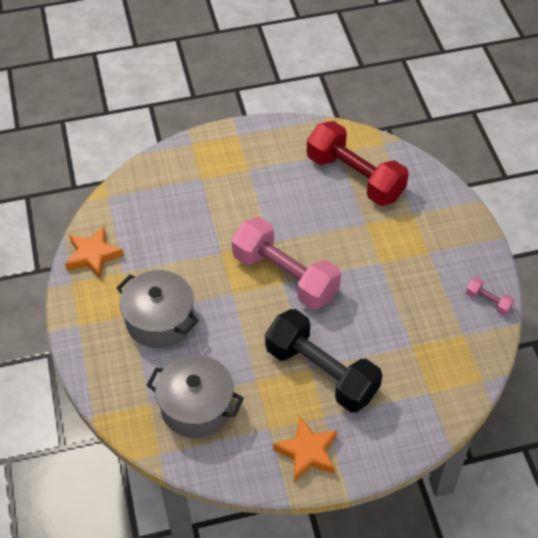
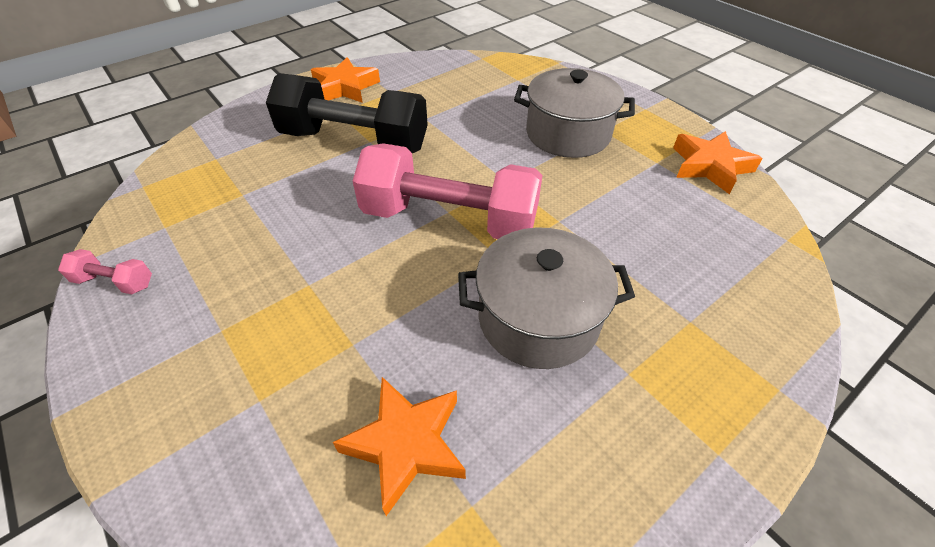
camera: 155 degrees right, 5 degrees down
(196, 407) = (471, 88): grey pot -> grey pot (538, 318)
(355, 177) = (406, 444): red dumbbell -> orange star

